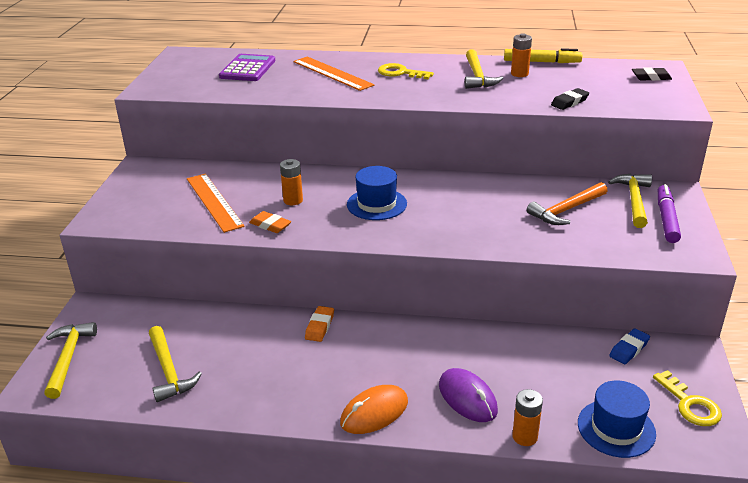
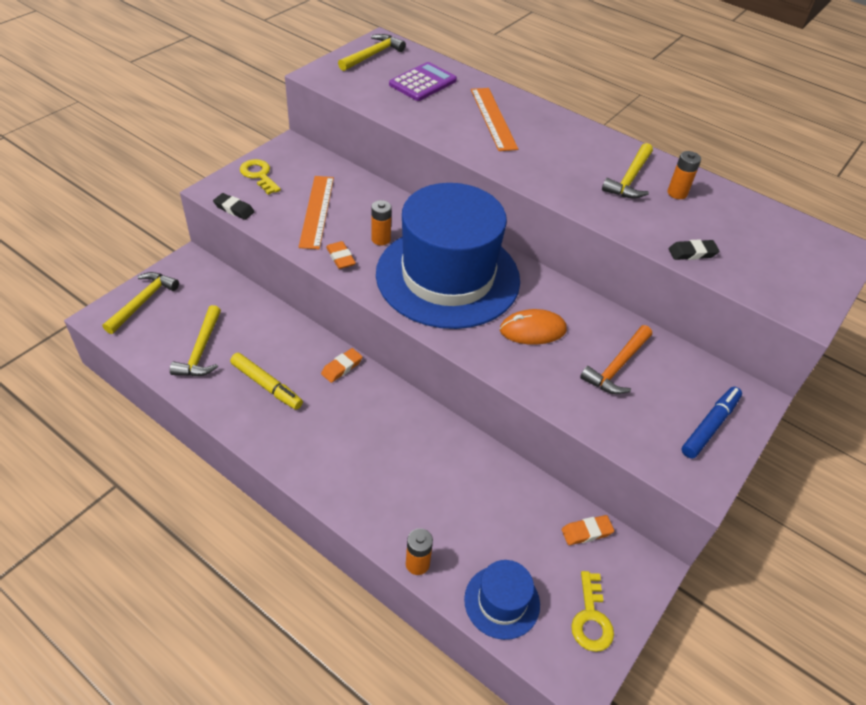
camera: 25 degrees right, 15 degrees up
(374, 412) = (318, 472): orange mouse -> orange mouse (532, 330)
(376, 204) = (448, 276): blue hat -> blue hat, size x2.36
(400, 73) = (557, 143): yellow key -> yellow key (259, 175)
(467, 398) = (402, 500): purple mouse -> none
(541, 62) = (716, 186): yellow marker -> yellow marker (266, 385)
(566, 210) = (617, 367): orange hammer -> orange hammer turned 45 degrees counterclockwise
(629, 349) = (586, 532): blue eraser -> orange eraser
(634, 200) = (697, 387): yellow hammer -> yellow hammer (372, 55)
(651, 77) = (819, 257): black eraser -> black eraser (234, 209)
(666, 219) = (709, 426): purple marker -> blue marker

